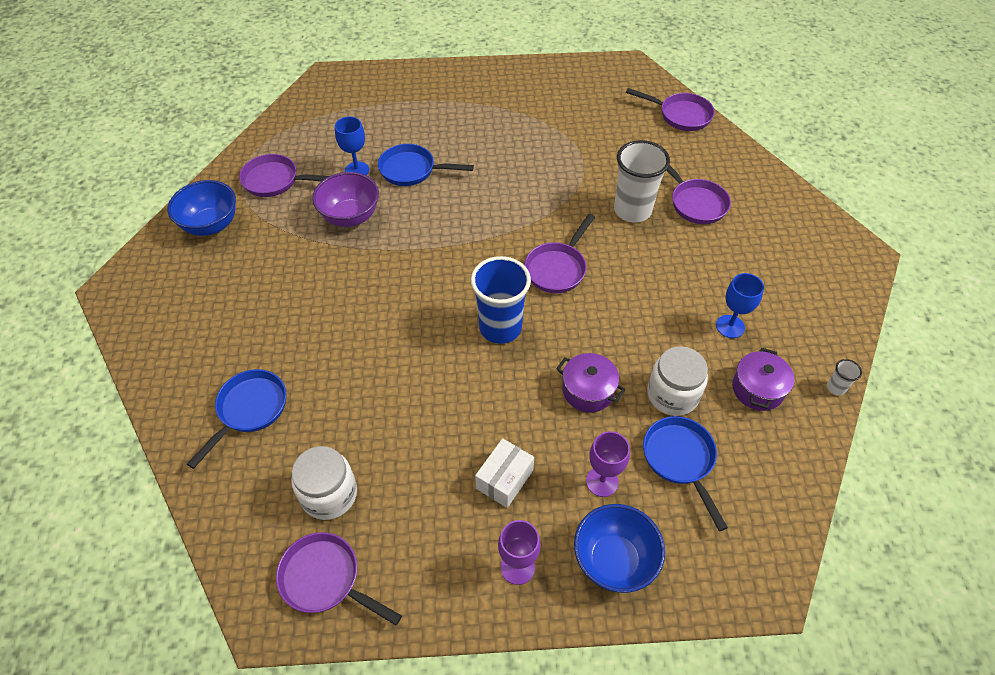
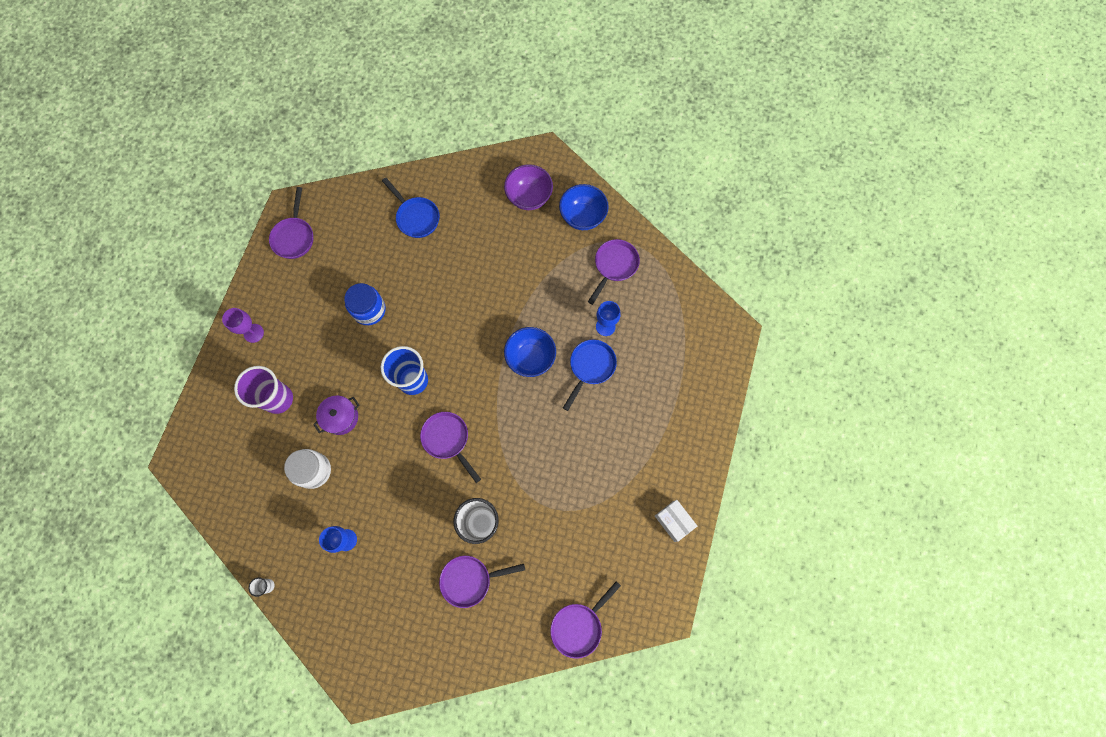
camera: 110 degrees right, 20 degrees up
(325, 579) = (294, 237): purple pan -> purple pan turned 135 degrees clockwise
(329, 494) = (341, 249): white jar -> none
(350, 216) = (556, 310): purple bowl -> purple bowl (529, 197)
(419, 416) = (369, 310): none -> blue jar
(504, 479) = (306, 344): white box -> white box (673, 521)
(602, 481) = (278, 399): purple goblet -> purple cup
(614, 560) = (232, 385): blue bowl -> blue bowl (530, 358)
(680, 460) = (269, 452): blue pan -> none
(757, 389) = (291, 530): purple pot -> none

